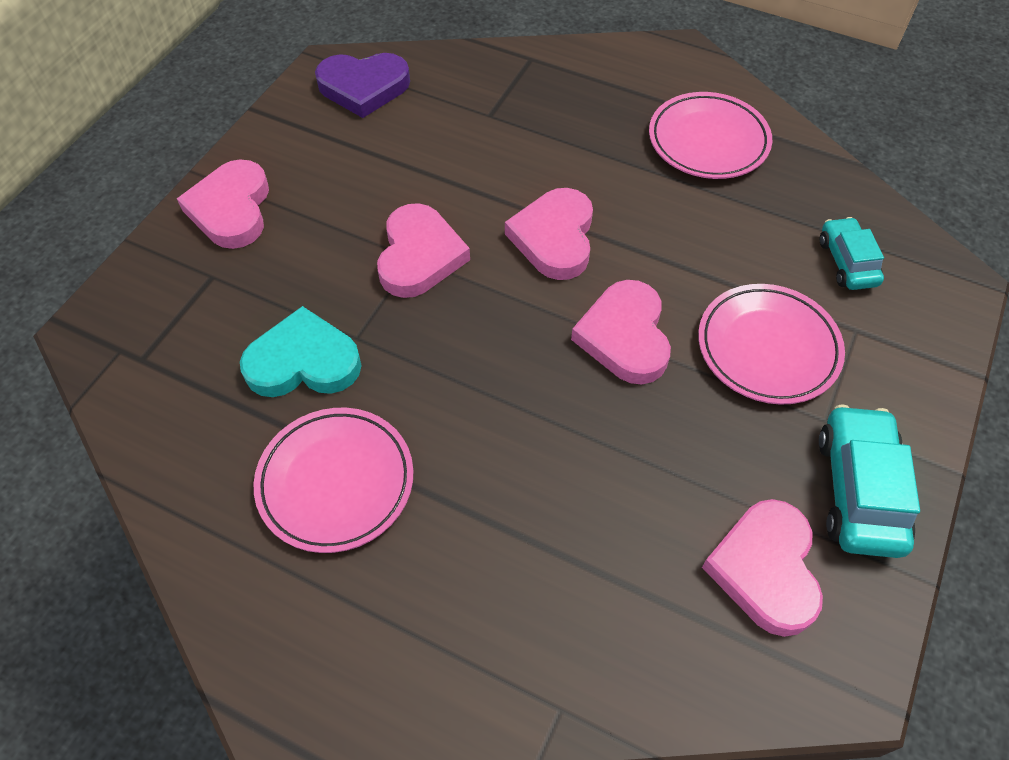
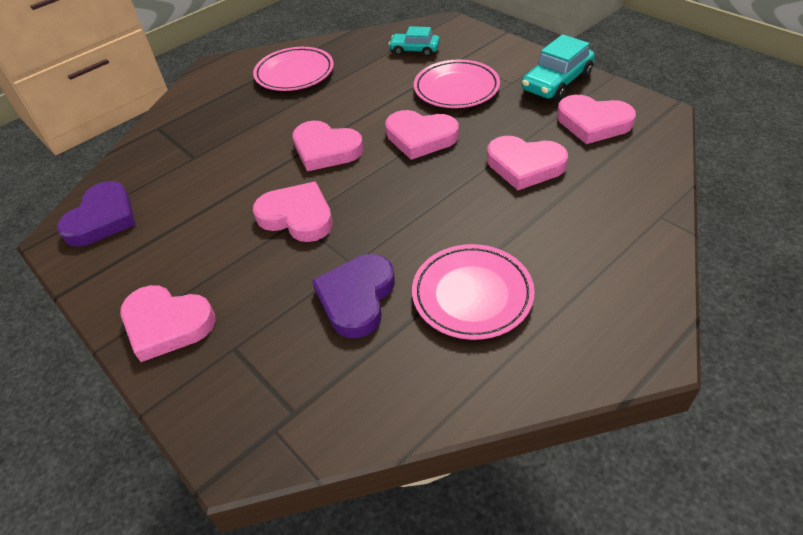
camera: 65 degrees left, 10 degrees down
(303, 362) = (356, 298): turquoise heart -> purple heart
(612, 488) = (524, 165): none -> pink heart
(858, 490) = (556, 83): turquoise car -> turquoise car turned 75 degrees counterclockwise

